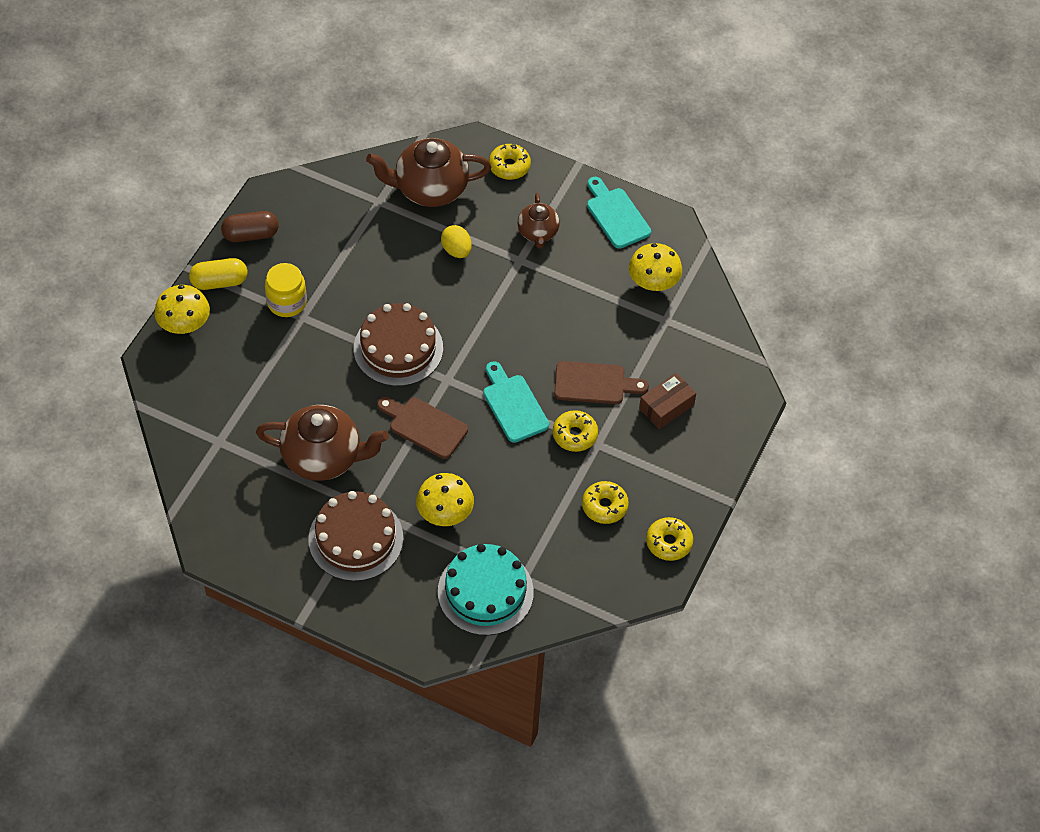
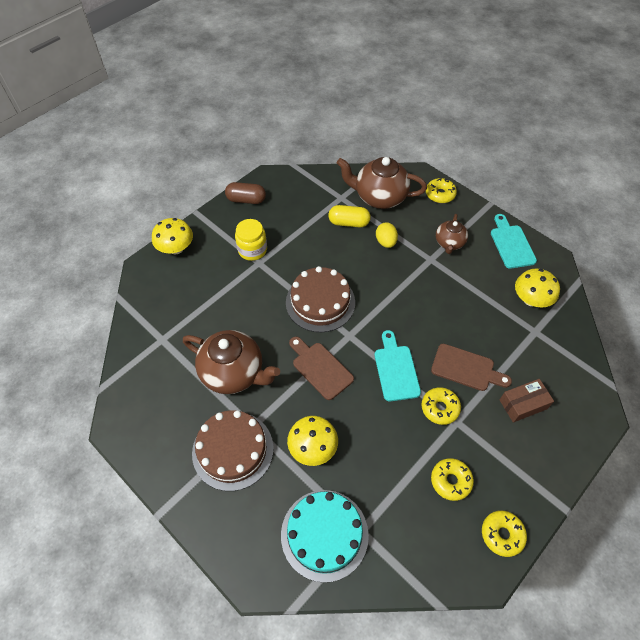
camera: 20 degrees right, 0 degrees up
(219, 282) = (212, 225): yellow capsule -> yellow capsule (349, 223)

